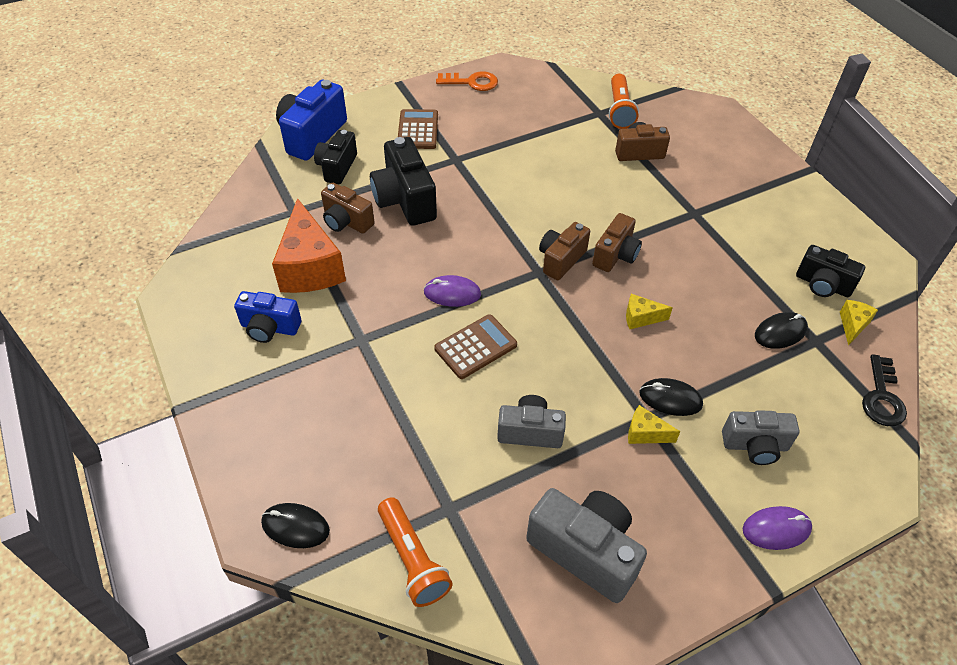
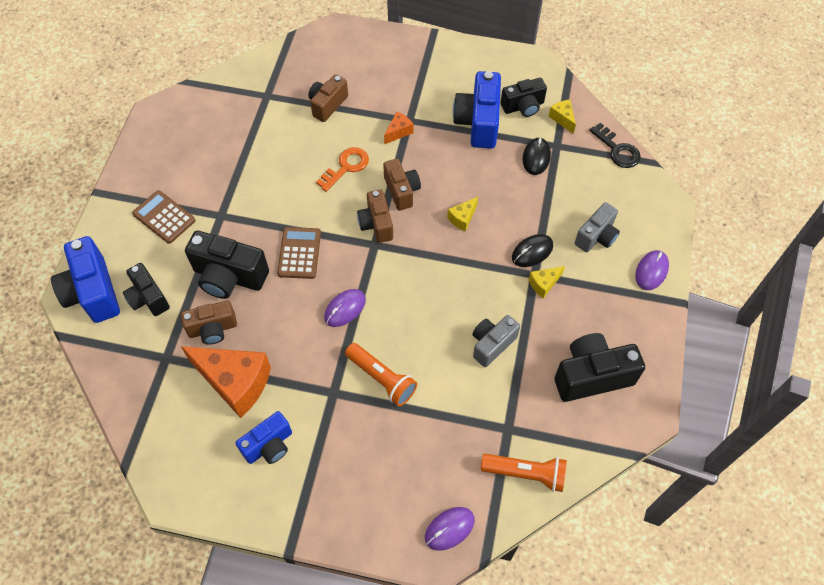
camera: 50 degrees left, 10 degrees up
(295, 527) = (449, 529): black mouse -> purple mouse
(472, 82) = (149, 145): orange key -> orange key (346, 167)
(475, 347) = (402, 327): brown calculator -> brown calculator (299, 253)
(585, 551) = (592, 376): grey camera -> black camera
(619, 110) = (276, 82): orange flashlight -> orange flashlight (382, 379)
(673, 214) = (398, 132): none -> orange cheese
(758, 262) = (478, 122): none -> blue camera

